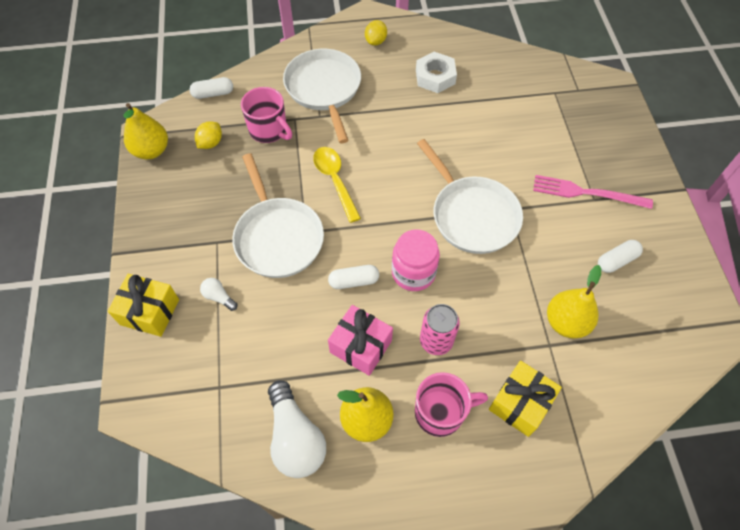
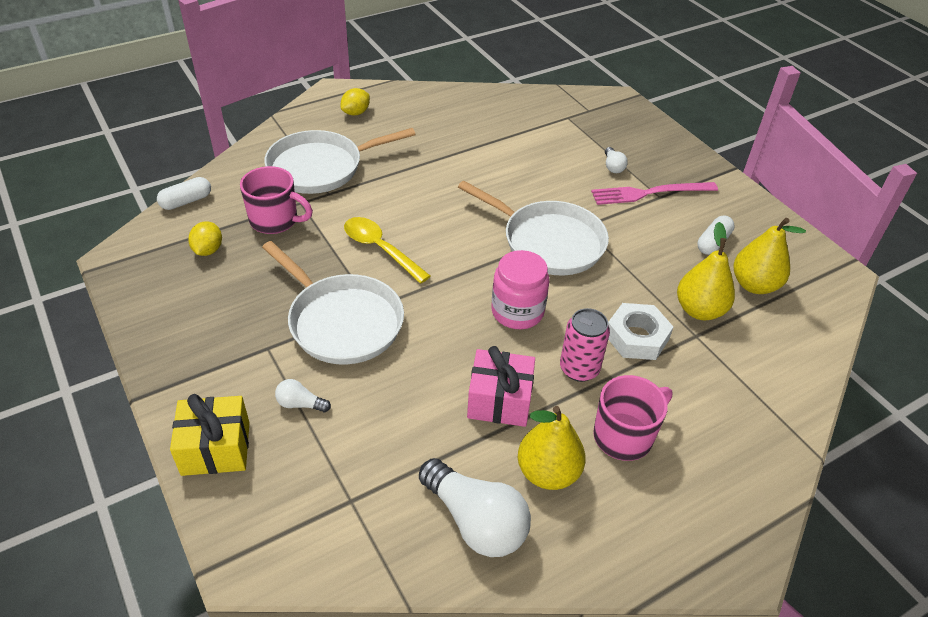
camera: 25 degrees left, 15 degrees down
(151, 151) = (133, 276): yellow pear -> yellow pear (754, 285)
(324, 89) = (320, 167): white pan -> white pan turned 75 degrees counterclockwise
(354, 281) = (455, 339): white capsule -> none
(375, 41) = (356, 113): yellow lemon -> yellow lemon turned 45 degrees clockwise
(435, 77) = (438, 130): white nut -> white nut (637, 337)
(520, 403) = (700, 399): yellow gift -> none
(568, 156) = (613, 167): none -> white light bulb

